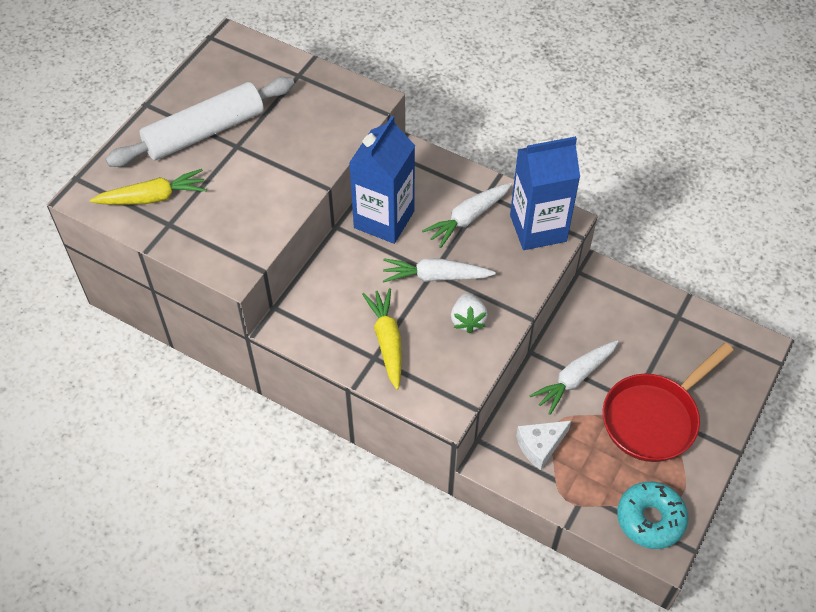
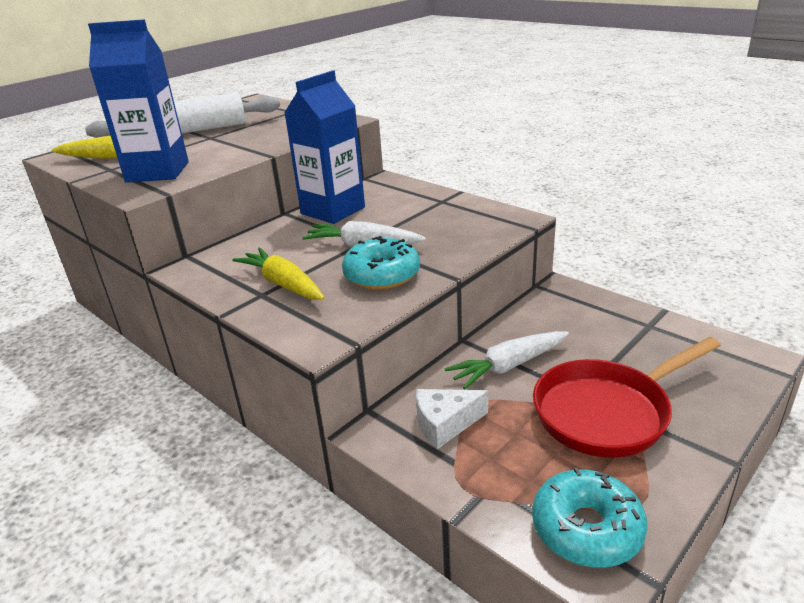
camera: 15 degrees right, 25 degrees down
(387, 342) = (283, 284): yellow carrot -> yellow carrot turned 45 degrees counterclockwise
(468, 218) = (417, 213): white carrot -> none
(468, 320) = (382, 275): white strawberry -> turquoise donut
(538, 228) = (487, 221): blue carton -> blue carton (158, 172)

